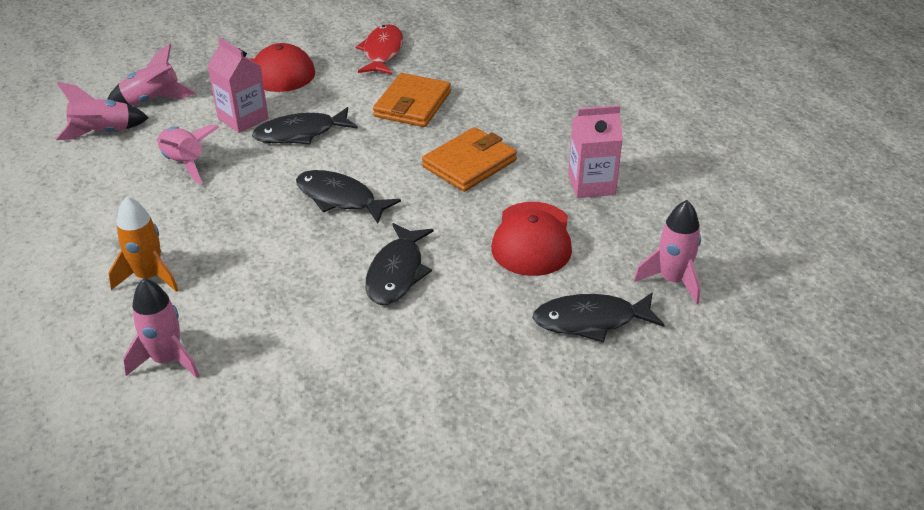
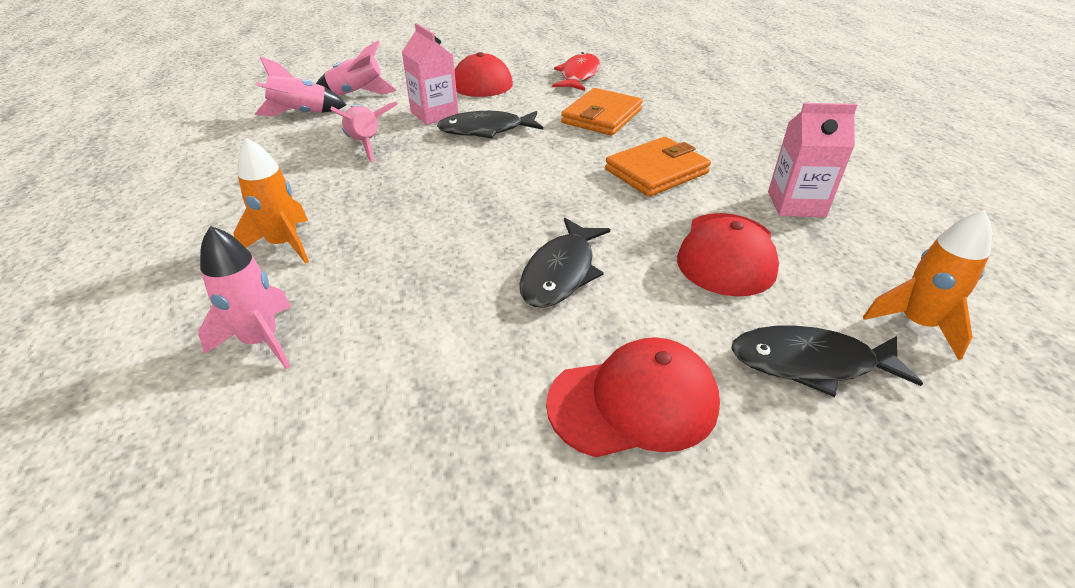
camera: 10 degrees right, 0 degrees up
(340, 198) = (512, 190): black fish -> none
(464, 366) = (634, 402): none -> red cap
(672, 281) = (917, 324): pink rocket -> orange rocket

